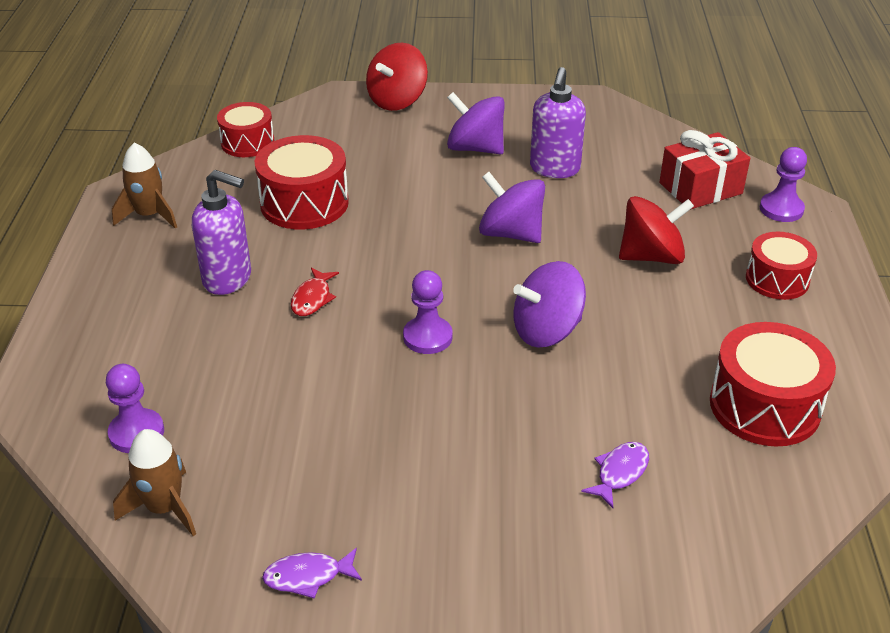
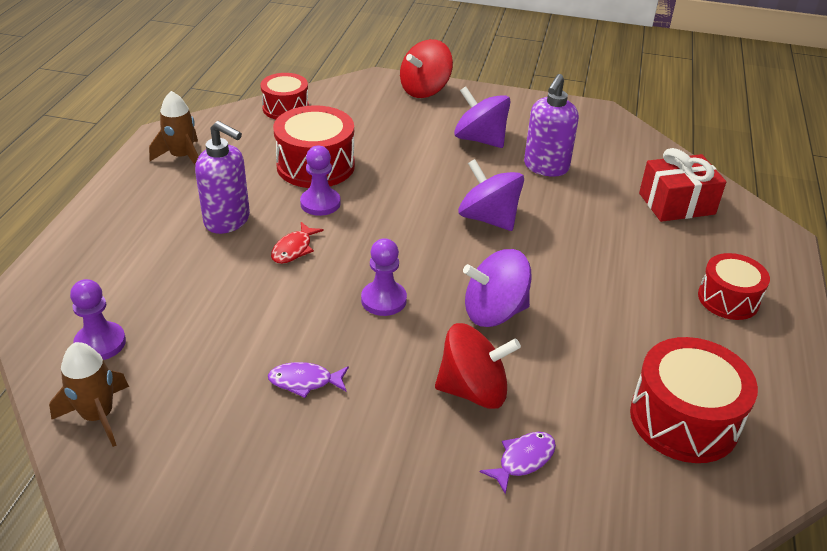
camera: 10 degrees right, 0 degrees up
(308, 576) = (200, 505): purple fish -> purple fish (304, 381)
(651, 256) = (612, 259): red spinning top -> red spinning top (473, 390)
(781, 209) = (749, 234): purple pawn -> purple pawn (320, 203)

